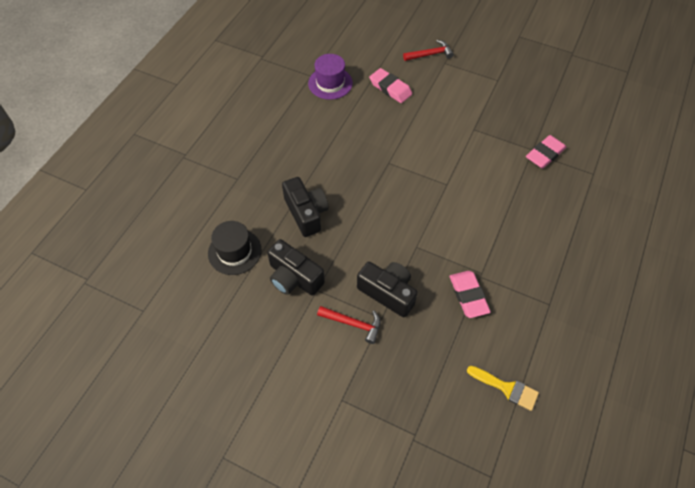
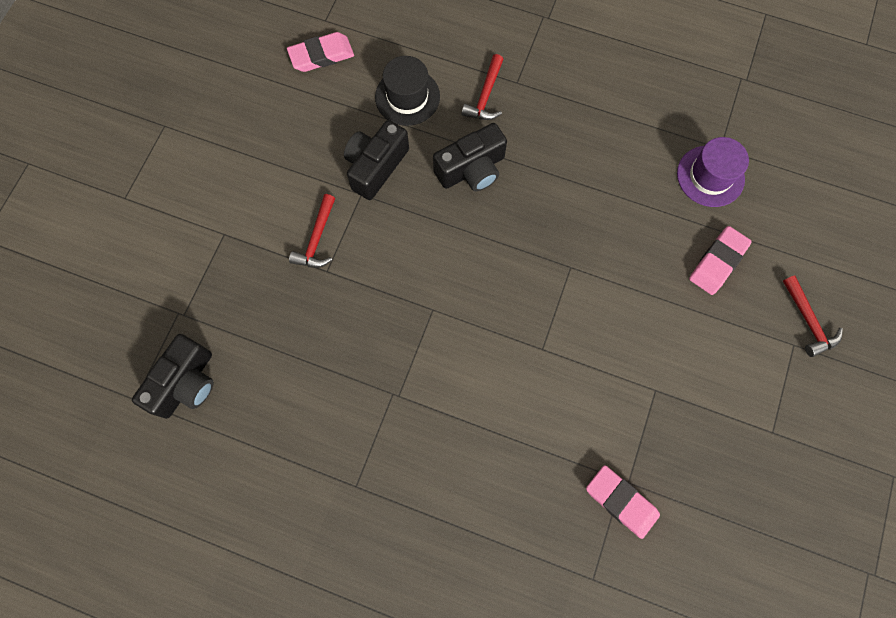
camera: 85 degrees right, 15 degrees up
(245, 199) = (485, 96): none -> red hammer
(388, 293) = (361, 276): black camera -> black camera (186, 383)
(468, 295) = (362, 377): pink eraser -> pink eraser (321, 55)
(506, 388) = (237, 421): yellow brush -> none

